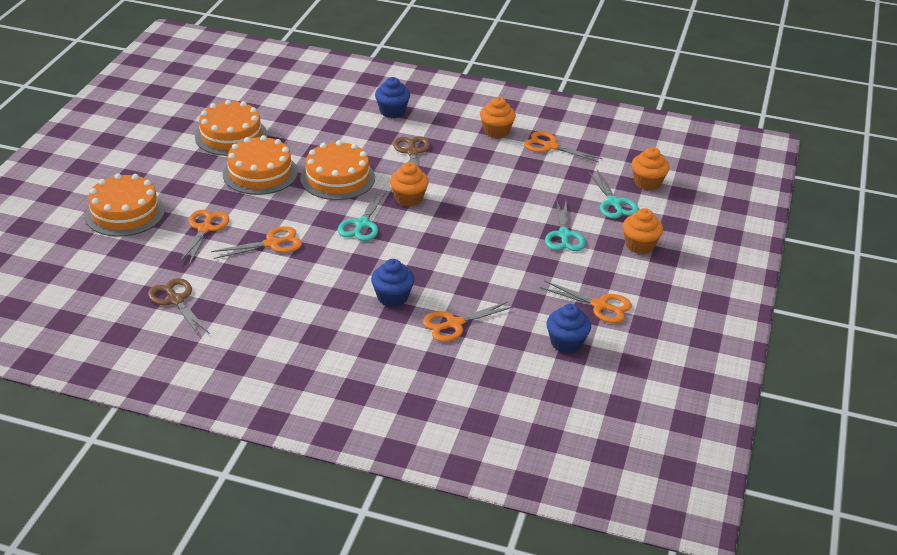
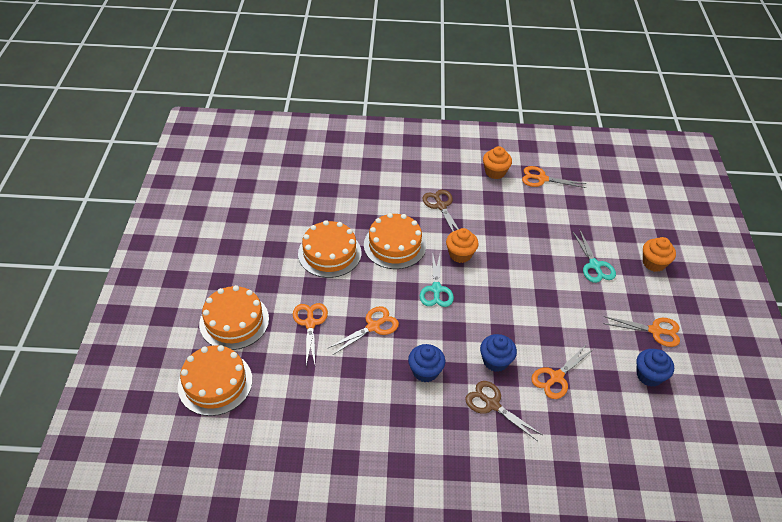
camera: 15 degrees left, 10 degrees up
(176, 300) = (320, 408): brown scissors -> brown scissors (492, 404)
(231, 136) = (288, 218): orange cake -> orange cake (215, 383)
(392, 111) = (406, 168): blue cupcake -> blue cupcake (425, 371)
(614, 203) = (615, 225): turquoise scissors -> none
(647, 183) = (629, 200): orange cupcake -> none

